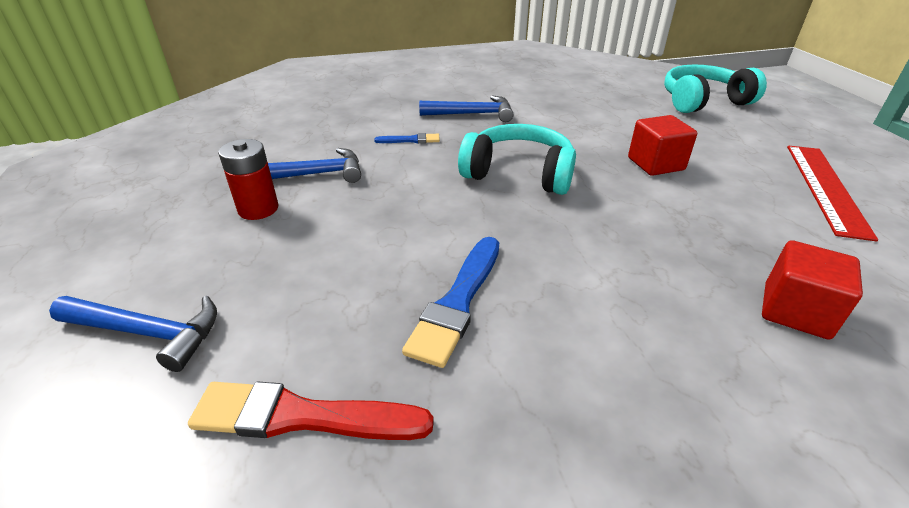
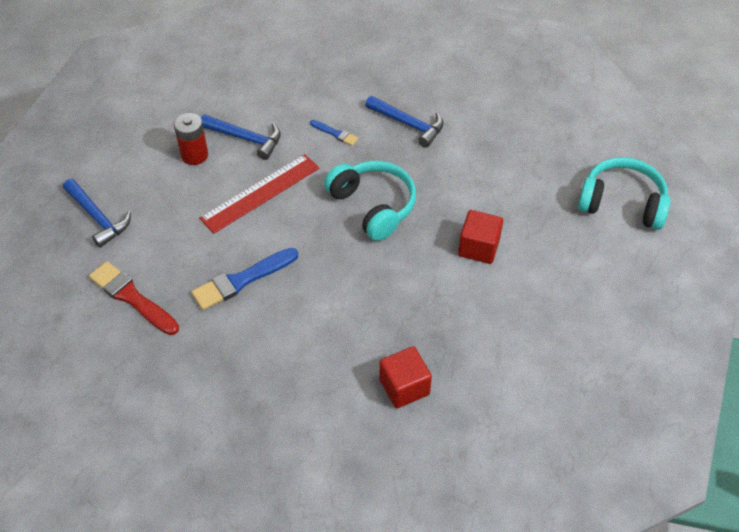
camera: 35 degrees right, 15 degrees up
(825, 188) = (569, 334): red ruler -> red ruler (260, 193)

